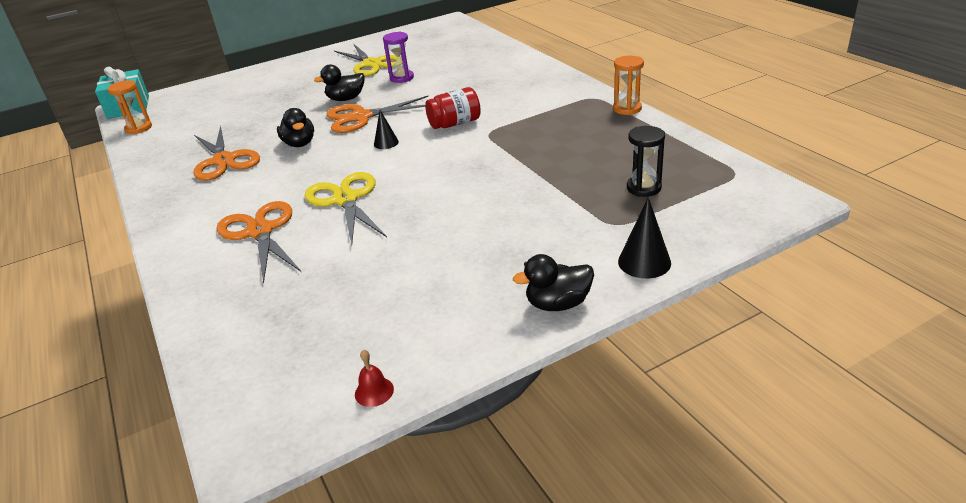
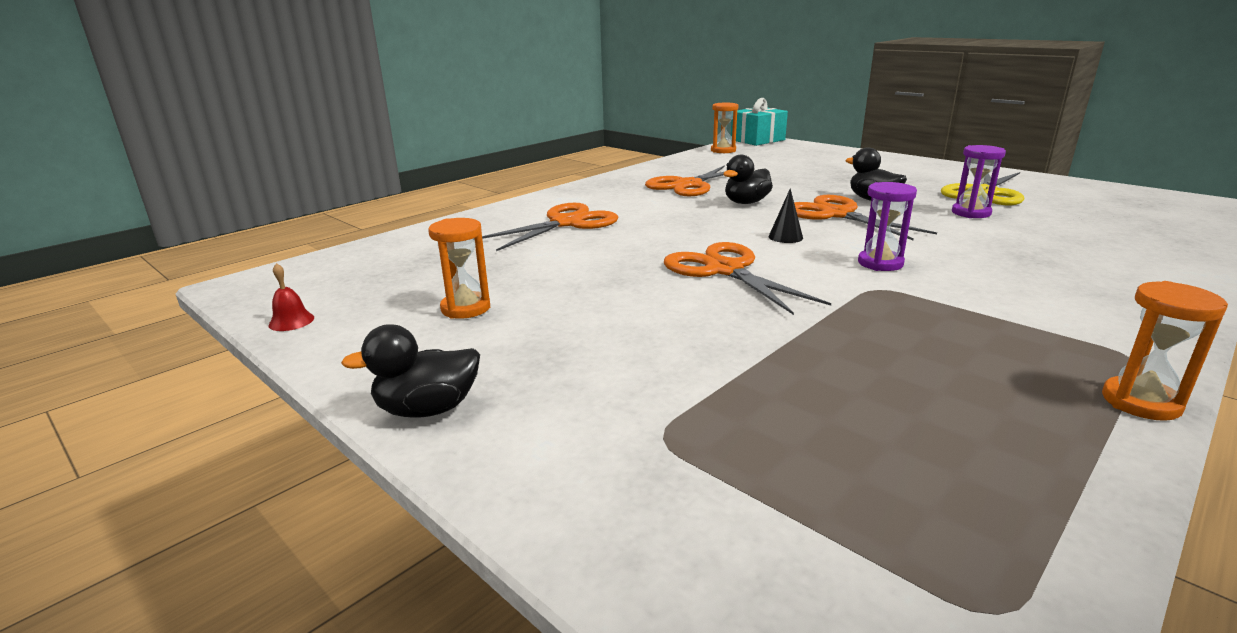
camera: 70 degrees right, 10 degrees down
(346, 199) = (642, 243): yellow scissors -> none
(413, 290) = (465, 308): none -> orange hourglass
(425, 174) = (725, 270): none -> orange scissors
(455, 123) = (880, 263): red jar -> purple hourglass
(558, 304) = (428, 409): black duck -> black duck turned 75 degrees counterclockwise
(643, 188) = (811, 458): black hourglass -> none
(644, 262) = (545, 484): black cone -> none

